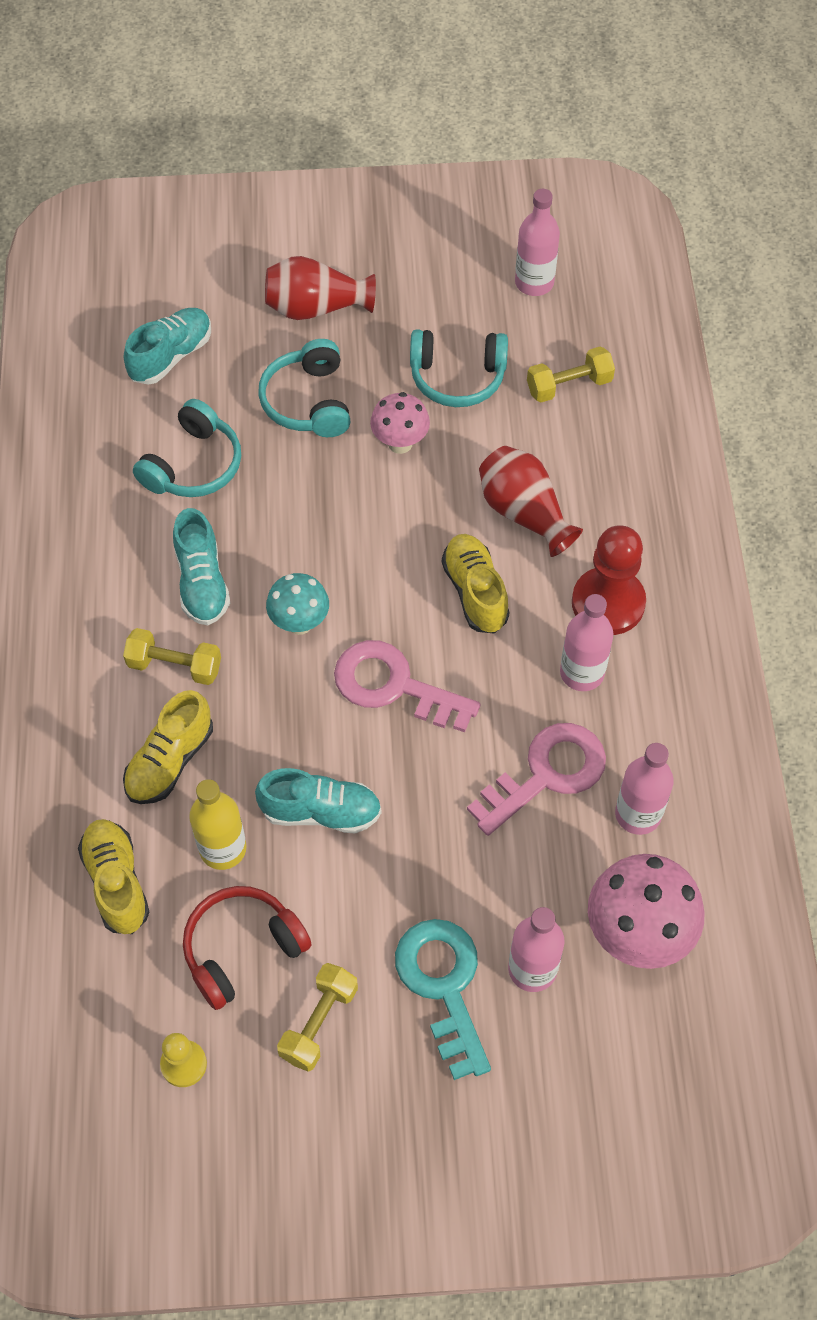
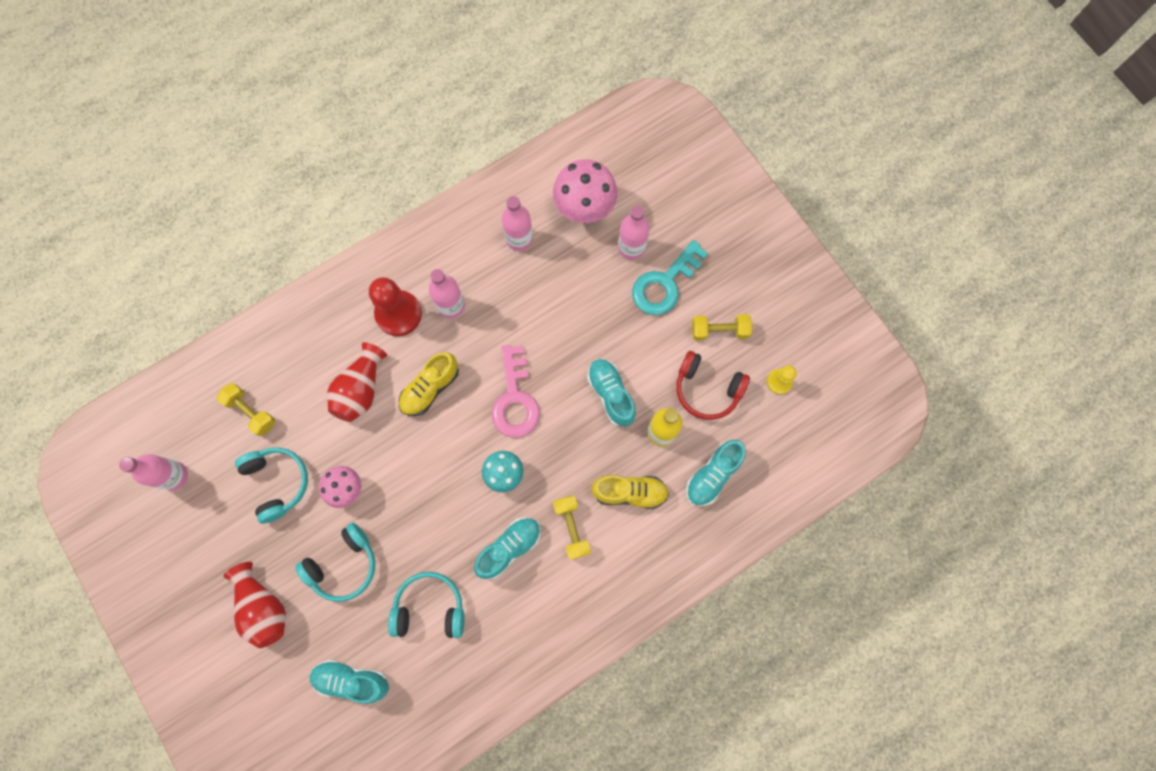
camera: 120 degrees left, 15 degrees up
(117, 882) = (712, 475): yellow shoe -> turquoise shoe
(546, 774) = (522, 294): pink key -> none

